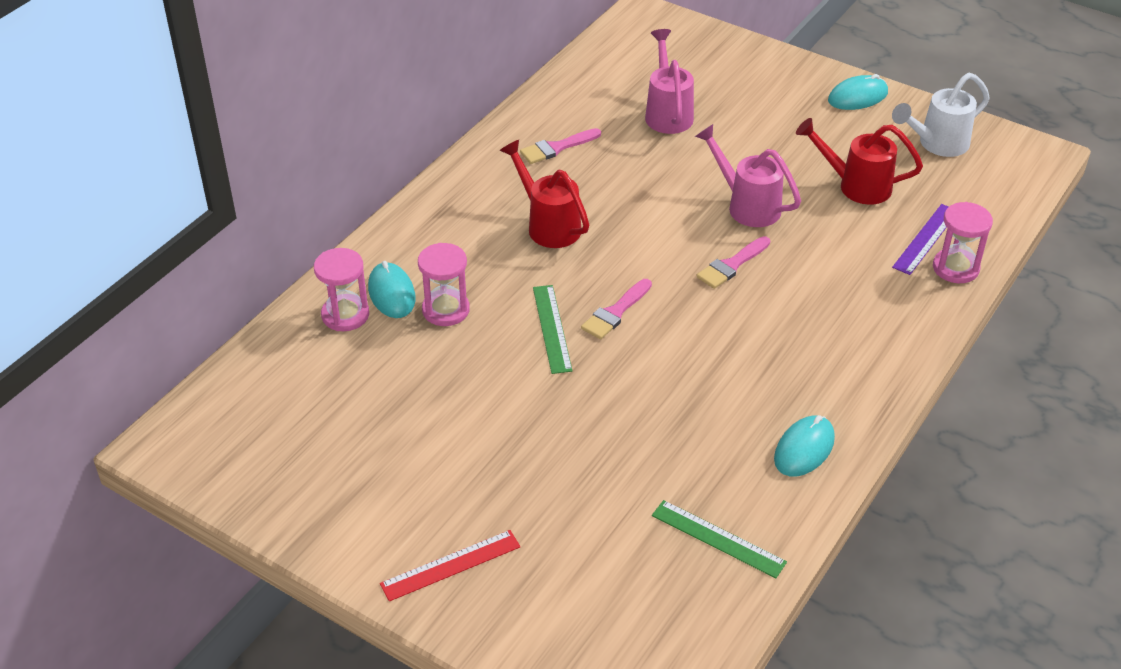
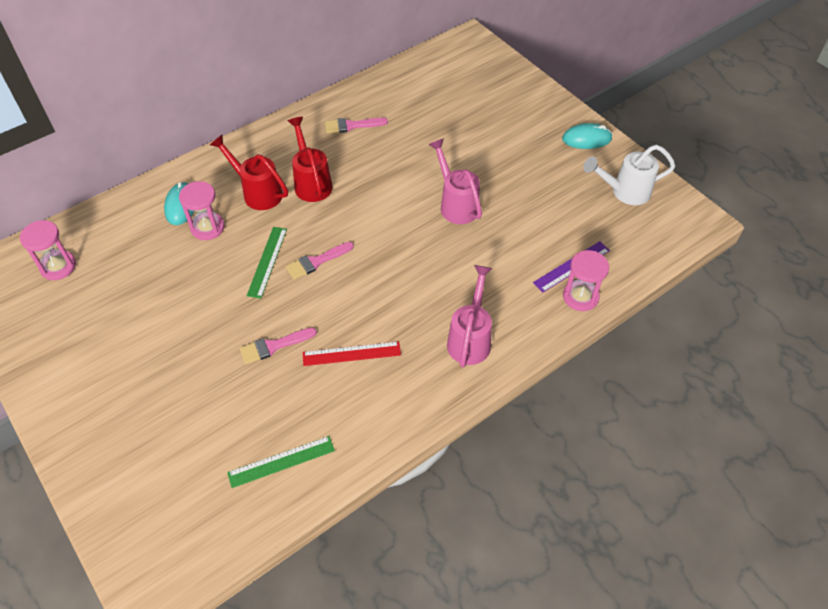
camera: 20 degrees right, 10 degrees up
(345, 315) = (143, 213): pink hourglass -> pink hourglass (58, 266)
(450, 565) = (96, 420): red ruler -> red ruler (351, 353)
(667, 112) = (442, 118): pink watering can -> pink watering can (470, 338)
(718, 538) = (281, 461): green ruler -> green ruler turned 75 degrees counterclockwise
(731, 265) = (418, 248): pink brush -> pink brush (274, 346)
(804, 449) = (383, 410): turquoise mouse -> none
(855, 186) = (544, 209): red watering can -> red watering can (257, 192)

